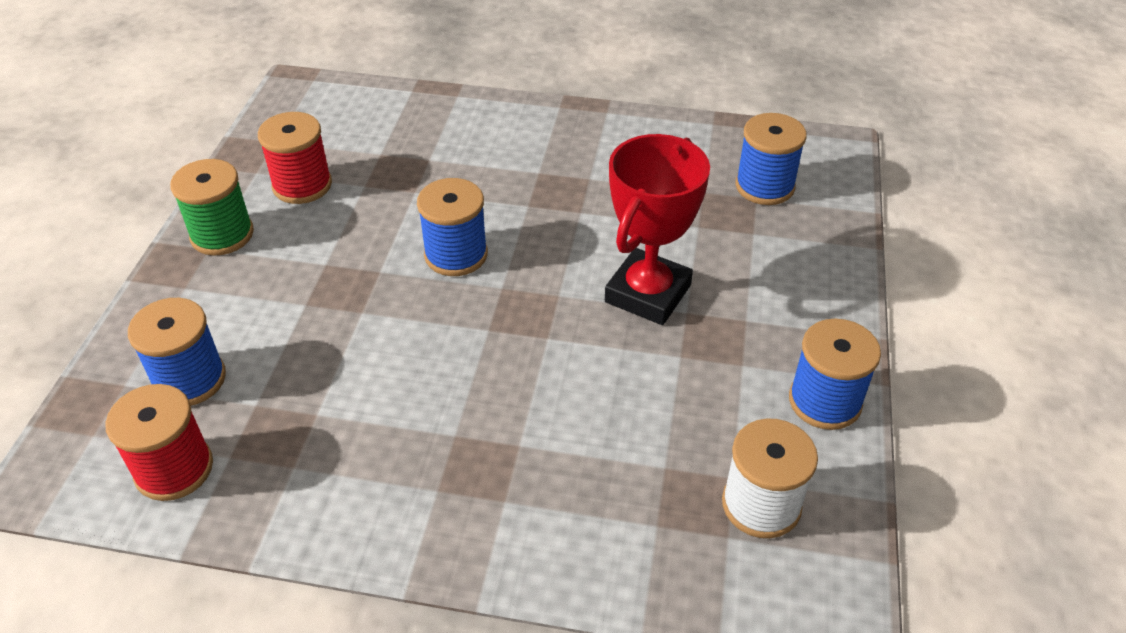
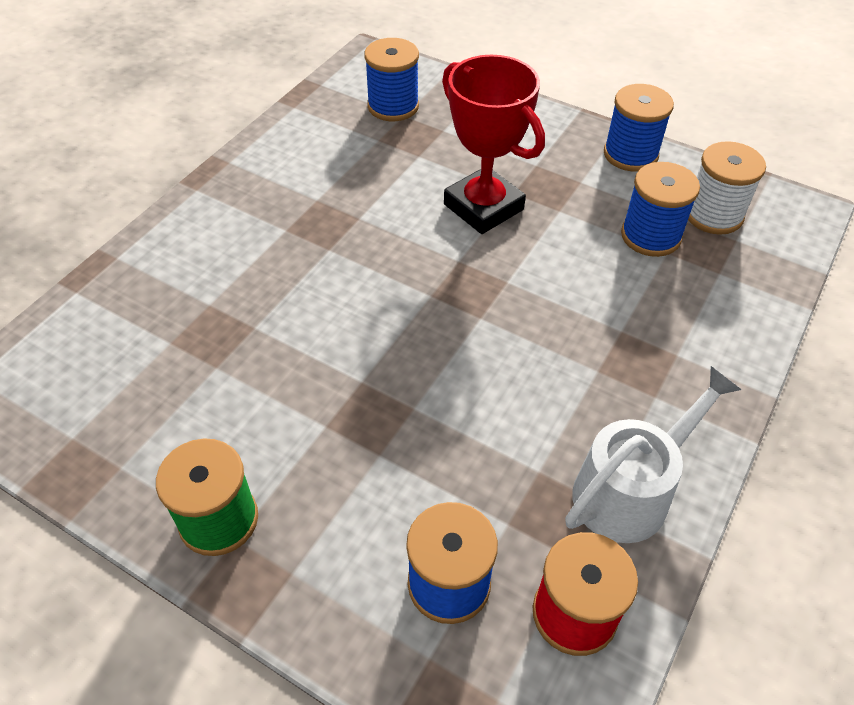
camera: 70 degrees left, 5 degrees up
(302, 185) = (178, 424): red spool -> none
(313, 487) = (630, 489): none -> white watering can
(456, 255) = (370, 316): blue spool -> blue spool (650, 236)

